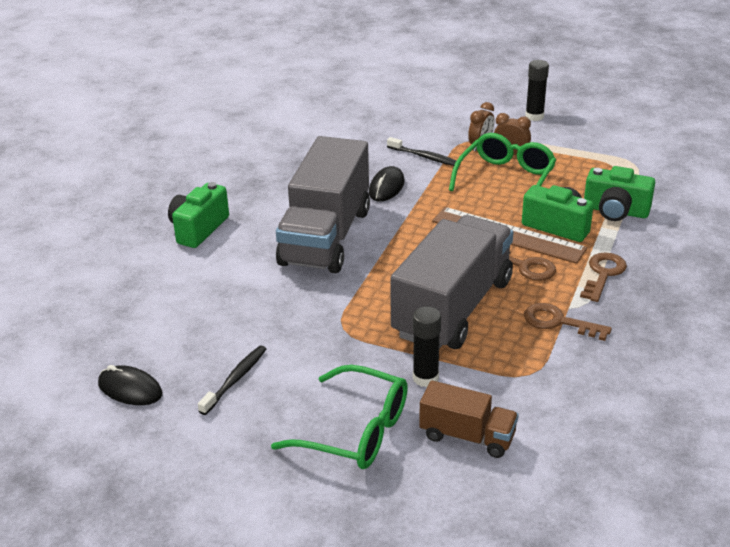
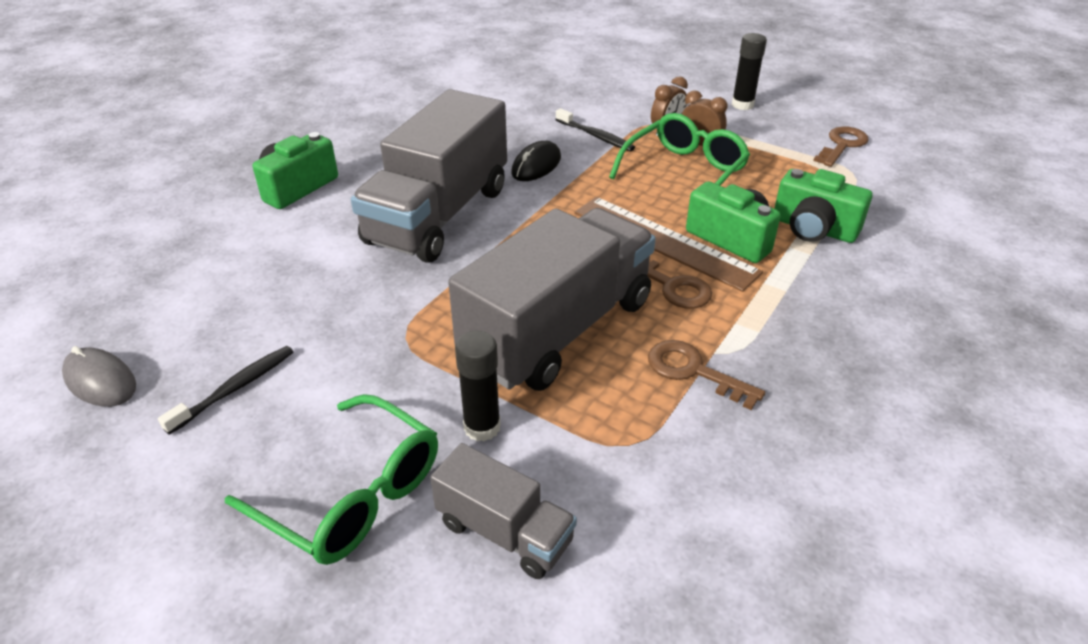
camera: 10 degrees right, 5 degrees up
(130, 389) = (100, 381): black mouse -> grey mouse
(467, 436) = (504, 532): brown truck -> grey truck
(603, 274) = (775, 311): brown key -> brown key (842, 145)

